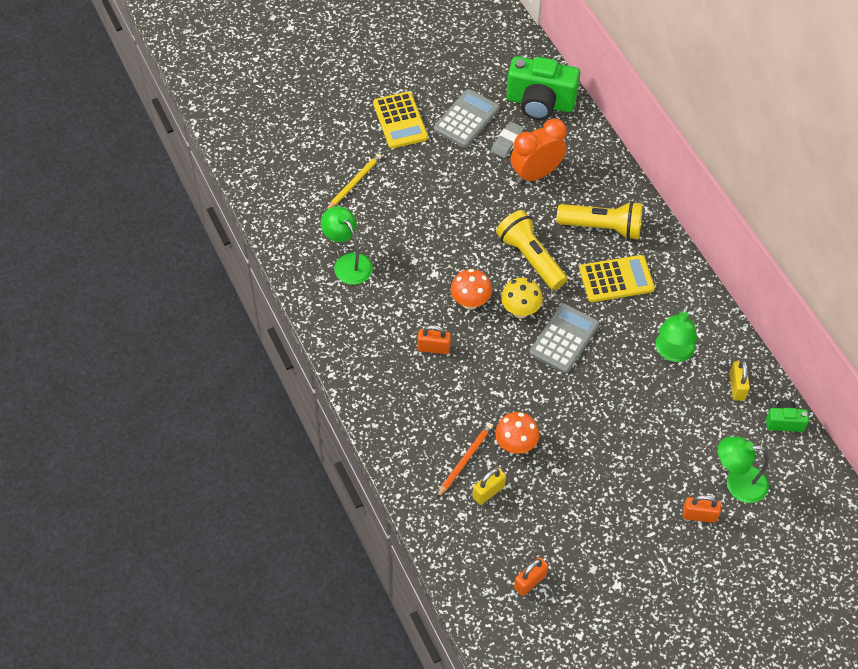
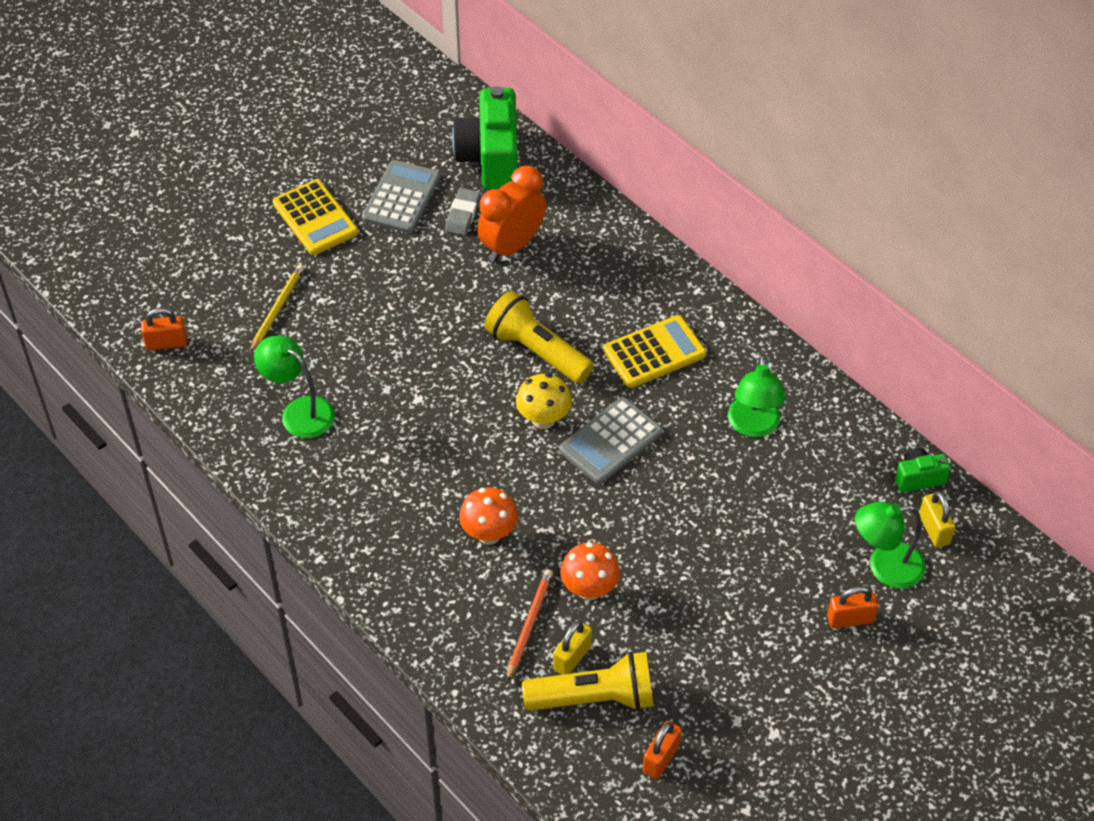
camera: 15 degrees left, 5 degrees down
(433, 348) = (445, 493): orange padlock -> orange padlock (166, 343)
(470, 302) = (475, 424): orange mushroom -> orange mushroom (489, 534)
(540, 103) = (490, 158): green camera -> green camera turned 90 degrees clockwise
(564, 339) = (610, 441): grey calculator -> grey calculator turned 150 degrees counterclockwise
(602, 227) = (616, 293): yellow flashlight -> yellow flashlight (594, 698)
(737, 387) = (846, 449): yellow padlock -> yellow padlock (934, 529)

